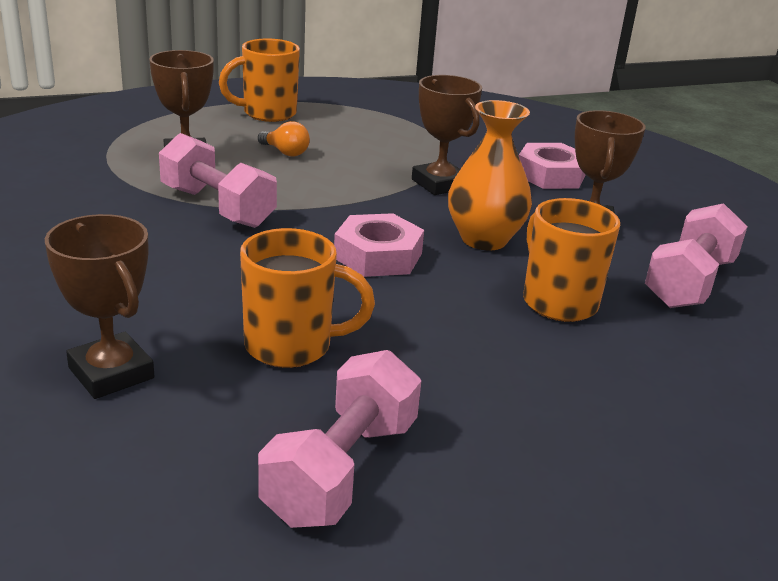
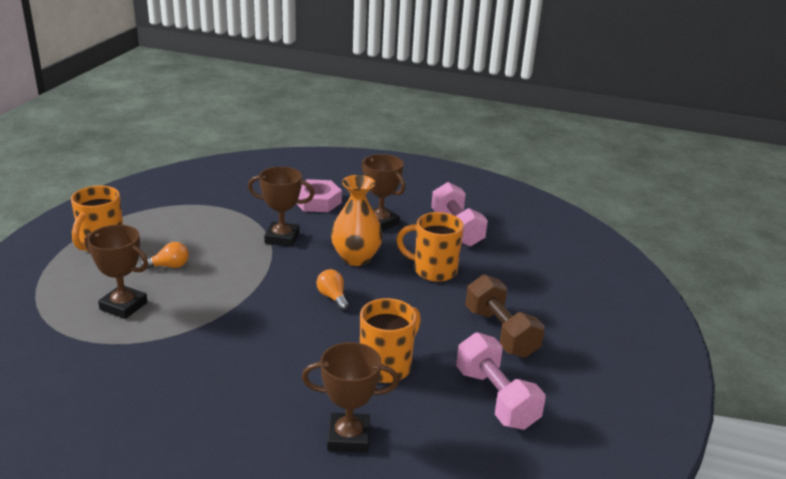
camera: 50 degrees left, 0 degrees up
(217, 207) = (208, 323): pink dumbbell -> none
(378, 255) = (332, 297): pink nut -> orange light bulb
(509, 414) = (500, 332): none -> brown dumbbell

